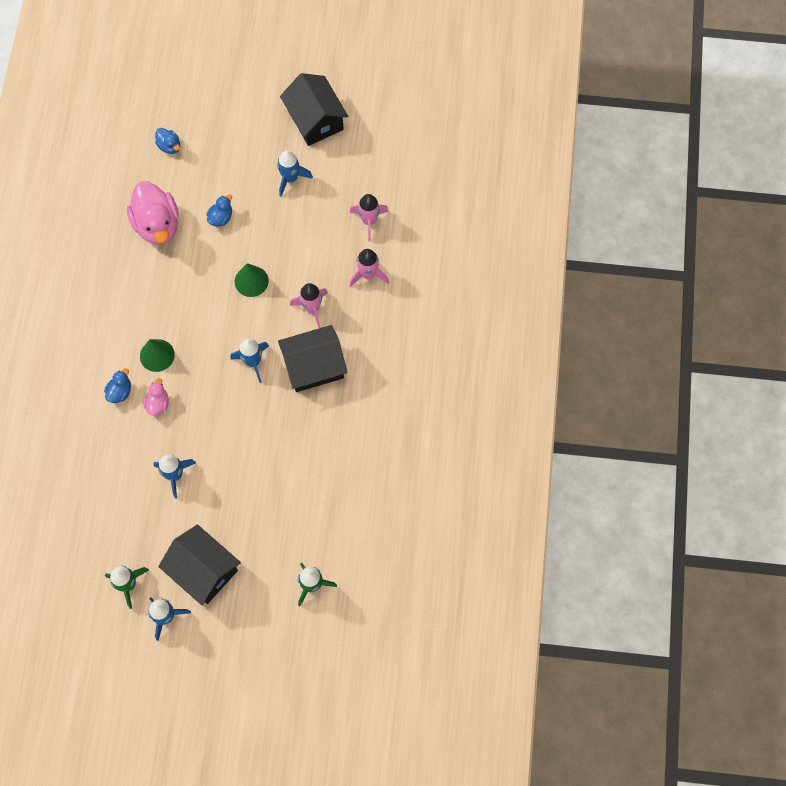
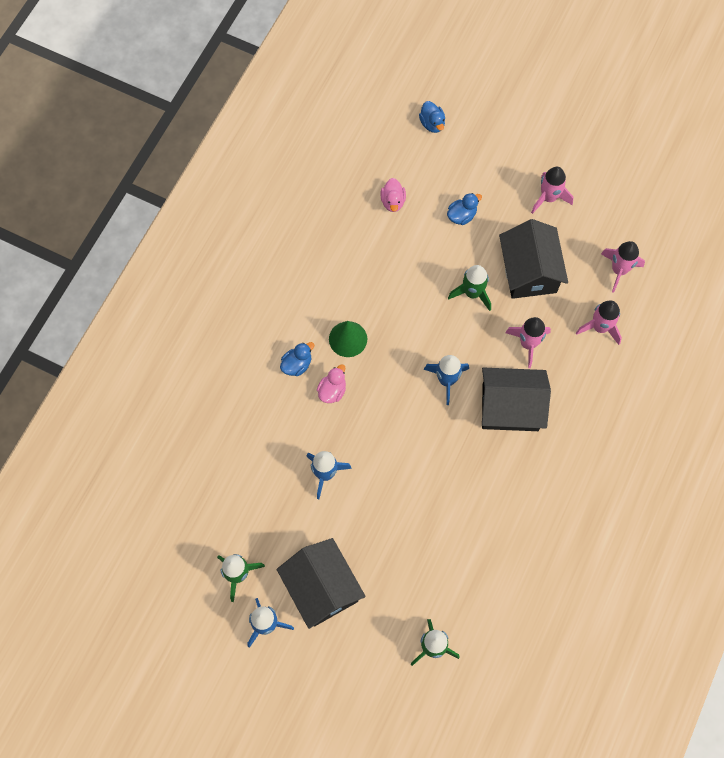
camera: 20 degrees right, 0 degrees up
(157, 225) = (393, 201): pink duck -> pink duck, size x0.47
(251, 281) = (472, 293): green cone -> green rocket
(290, 178) = (548, 198): blue rocket -> pink rocket
(315, 120) = (594, 144): black house -> black house (529, 271)

